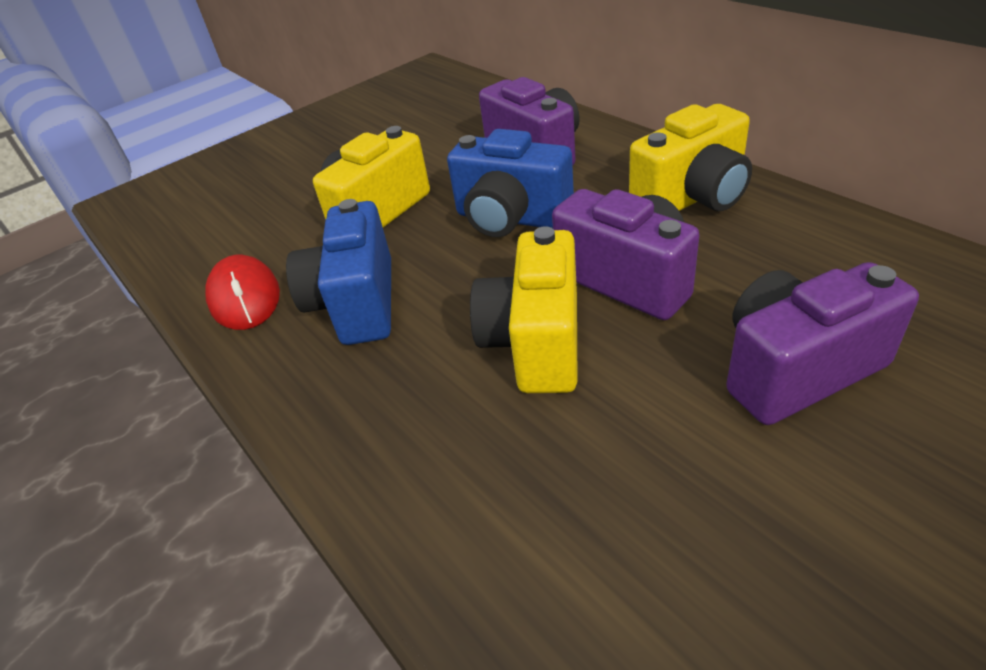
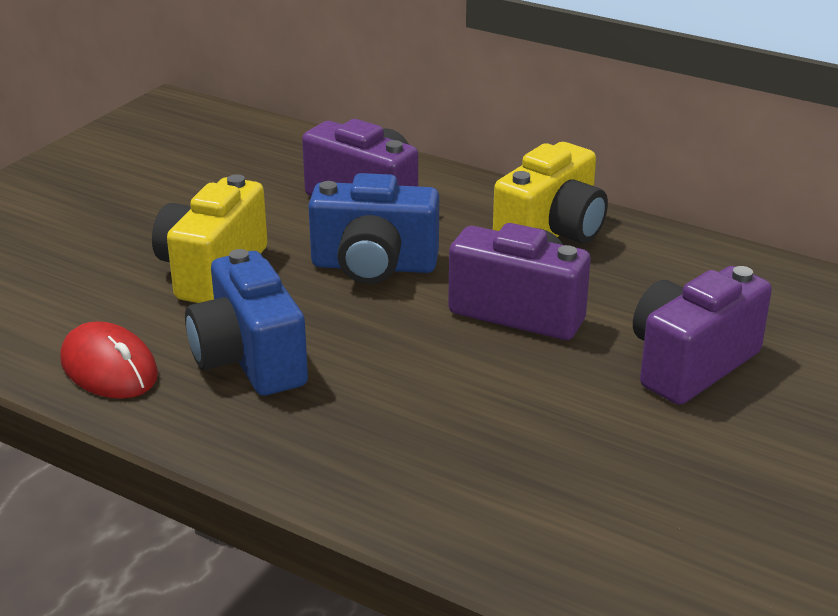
camera: 25 degrees left, 10 degrees down
(535, 343) = (457, 371): yellow camera -> none

